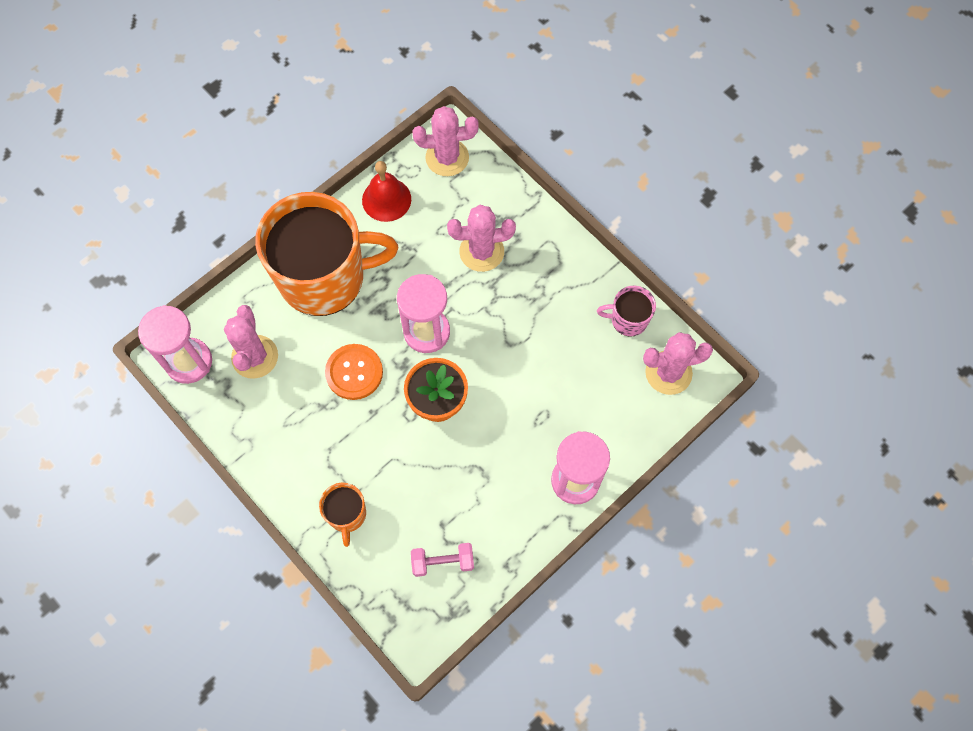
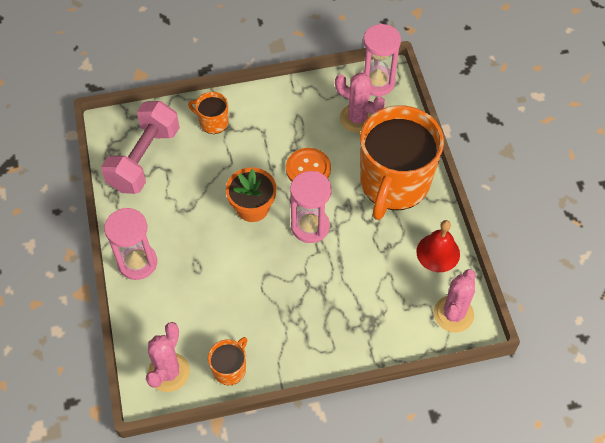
camera: 120 degrees right, 10 degrees down
(443, 562) = (144, 159): pink dumbbell -> pink dumbbell, size x2.05
(481, 251) = (353, 295): pink cactus -> none
(628, 319) = (230, 369): pink mug -> orange mug

